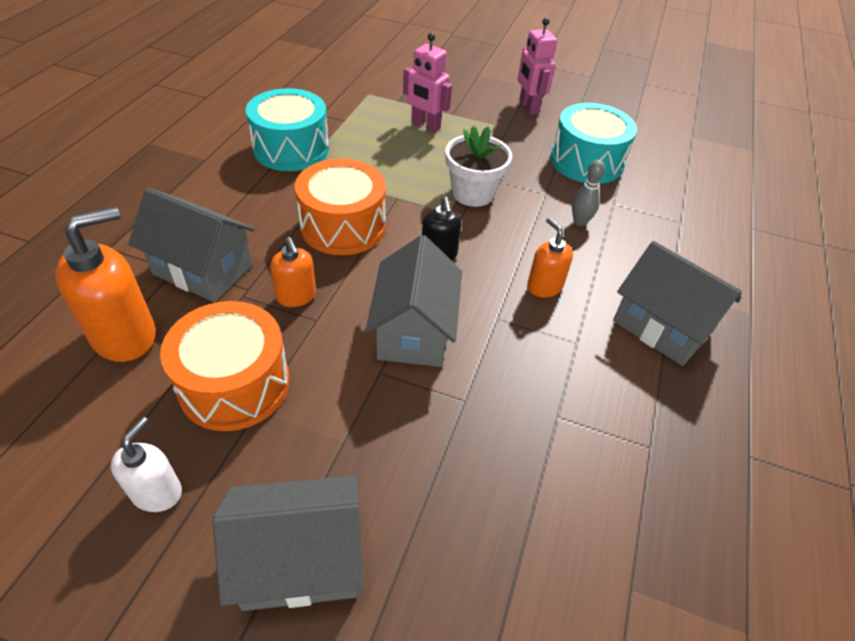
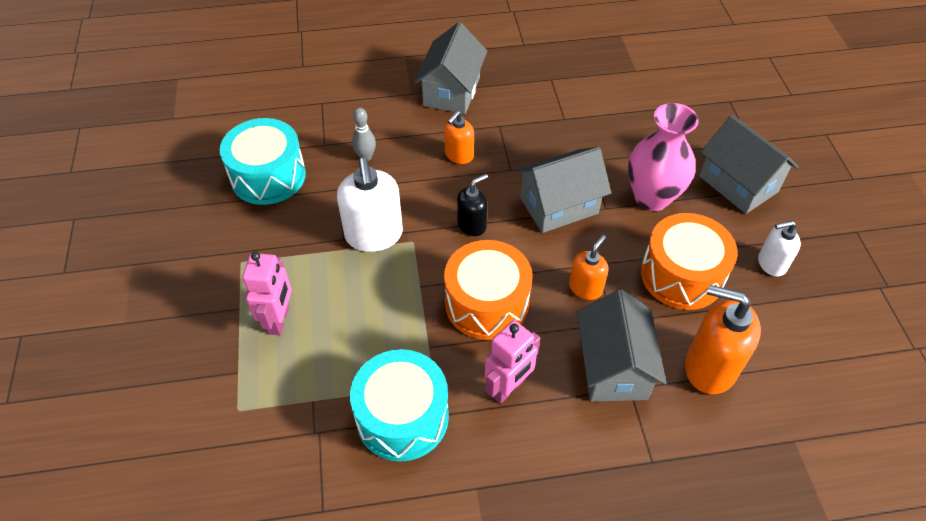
camera: 115 degrees left, 5 degrees up
(359, 429) = (652, 197): none -> pink vase
(473, 193) = (374, 235): white flower pot -> white soap dispenser
(528, 107) = (185, 249): pink robot -> pink robot (508, 388)

